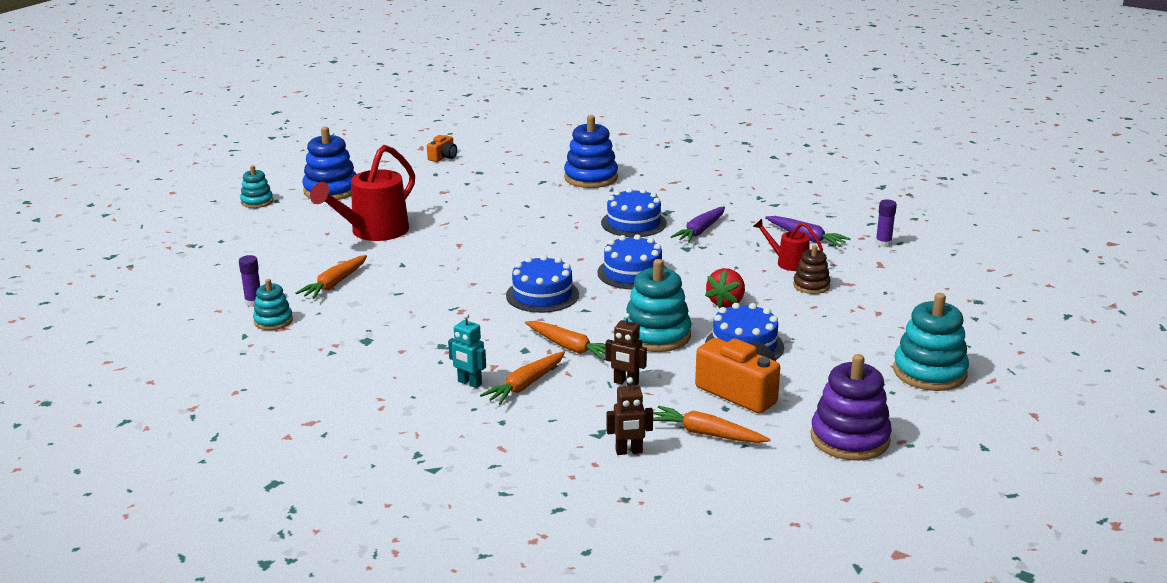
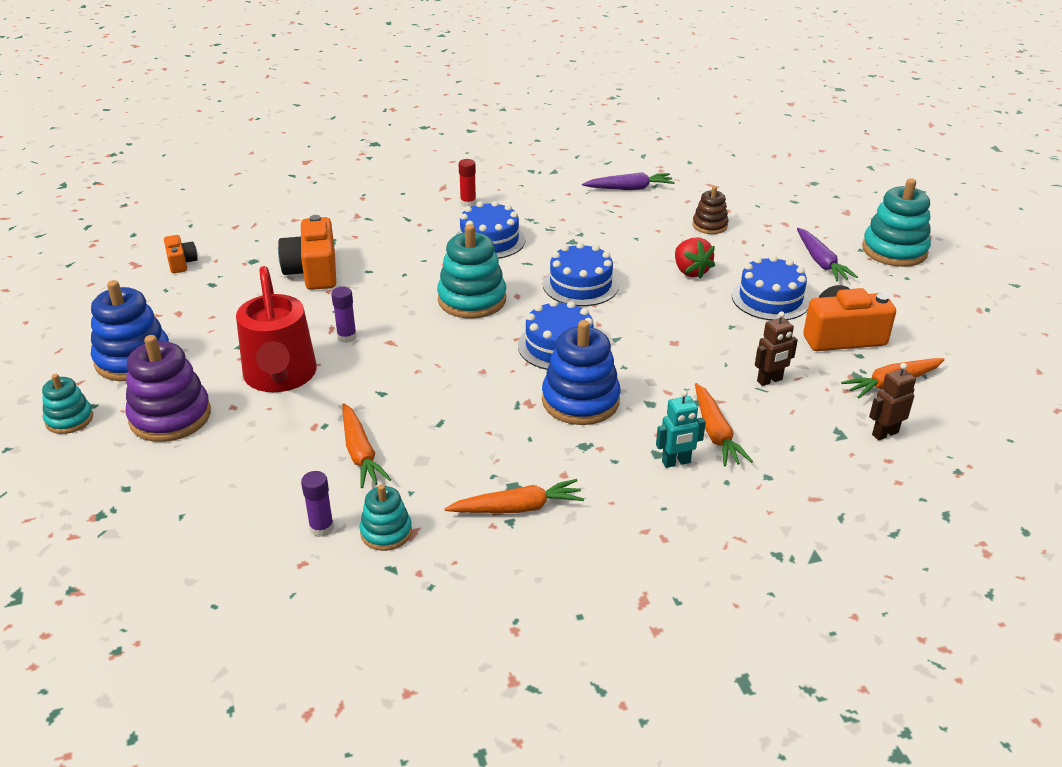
camera: 50 degrees left, 10 degrees up
(497, 192) = (313, 271): none -> orange camera
(570, 347) = (674, 378): orange carrot -> orange carrot (517, 508)
(591, 178) = (368, 216): blue stacking toy -> blue stacking toy (580, 401)
(629, 451) = (884, 433): brown robot -> brown robot turned 150 degrees counterclockwise
(656, 335) = (705, 327): turquoise stacking toy -> turquoise stacking toy (472, 300)
(669, 197) = (468, 203): none -> red glue stick
(700, 231) = (551, 221): purple carrot -> purple carrot (821, 262)
(787, 262) = (659, 215): red watering can -> none
(849, 438) = (957, 327): purple stacking toy -> purple stacking toy (170, 416)
(883, 243) = (682, 168): purple glue stick -> purple glue stick (347, 337)

